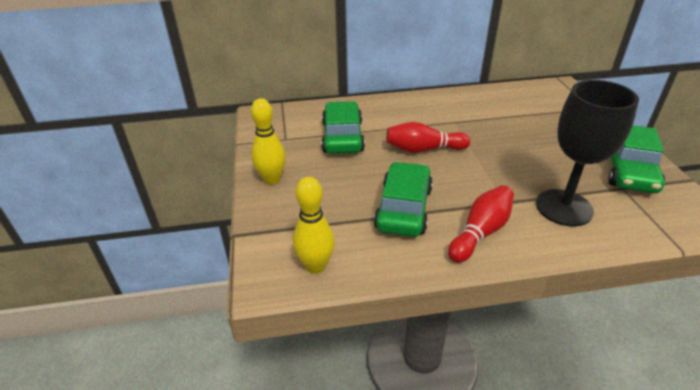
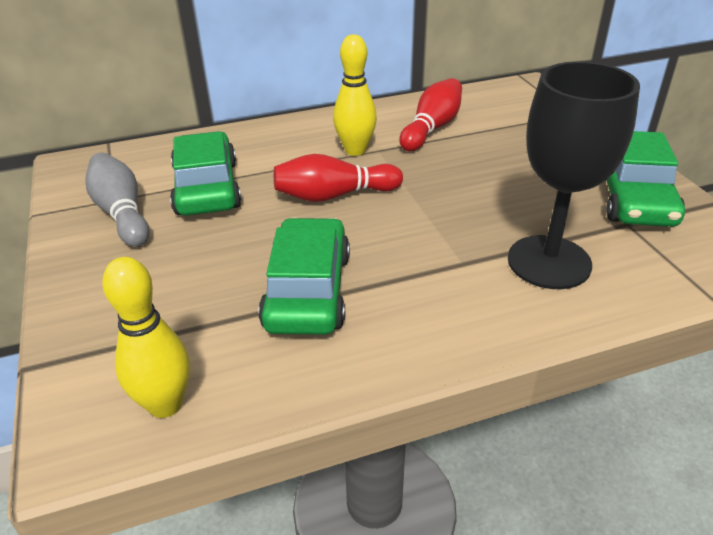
camera: 10 degrees left, 0 degrees up
(272, 179) = (90, 267): yellow bowling pin -> yellow bowling pin (355, 150)
(290, 148) = (122, 213): none -> grey bowling pin
(480, 232) = (429, 315): red bowling pin -> red bowling pin (432, 128)

